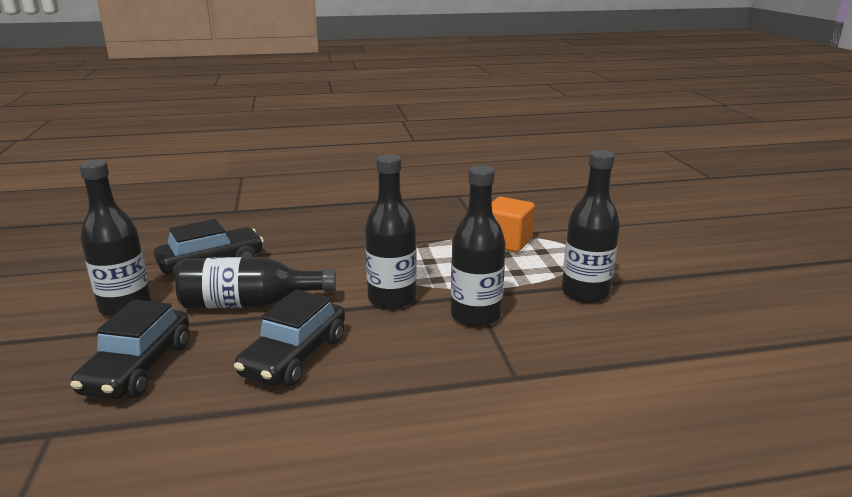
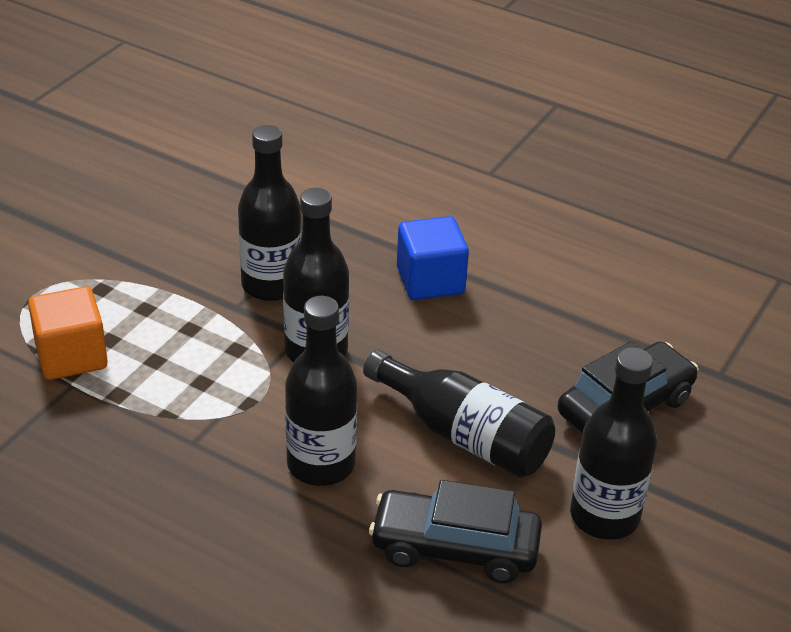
camera: 140 degrees left, 15 degrees up
(295, 356) = (477, 337): black car -> none
(376, 375) = (430, 281): none -> blue cube
(585, 292) = (135, 248): black bottle -> black bottle (321, 464)

